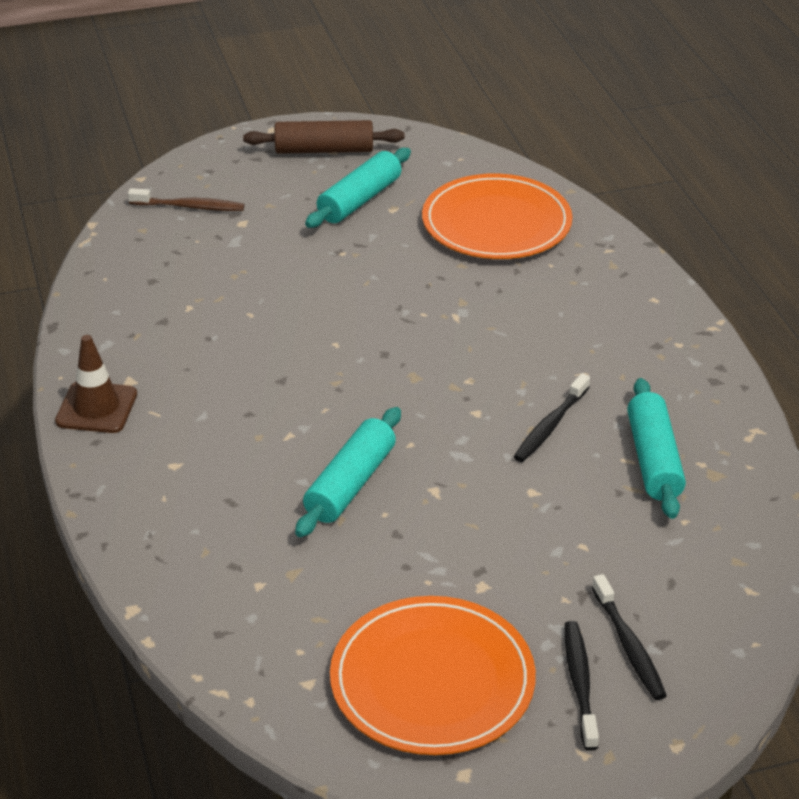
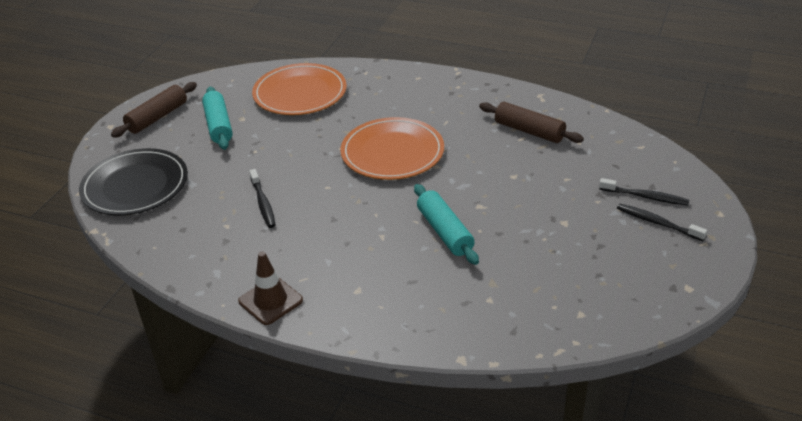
camera: 50 degrees left, 0 degrees up
(189, 207) = (135, 186): brown toothbrush -> black plate
(432, 681) = (616, 269): orange plate -> orange plate (392, 152)
(550, 426) = (472, 149): black toothbrush -> black toothbrush (263, 203)
(654, 459) = (529, 131): turquoise rolling pin -> brown rolling pin

